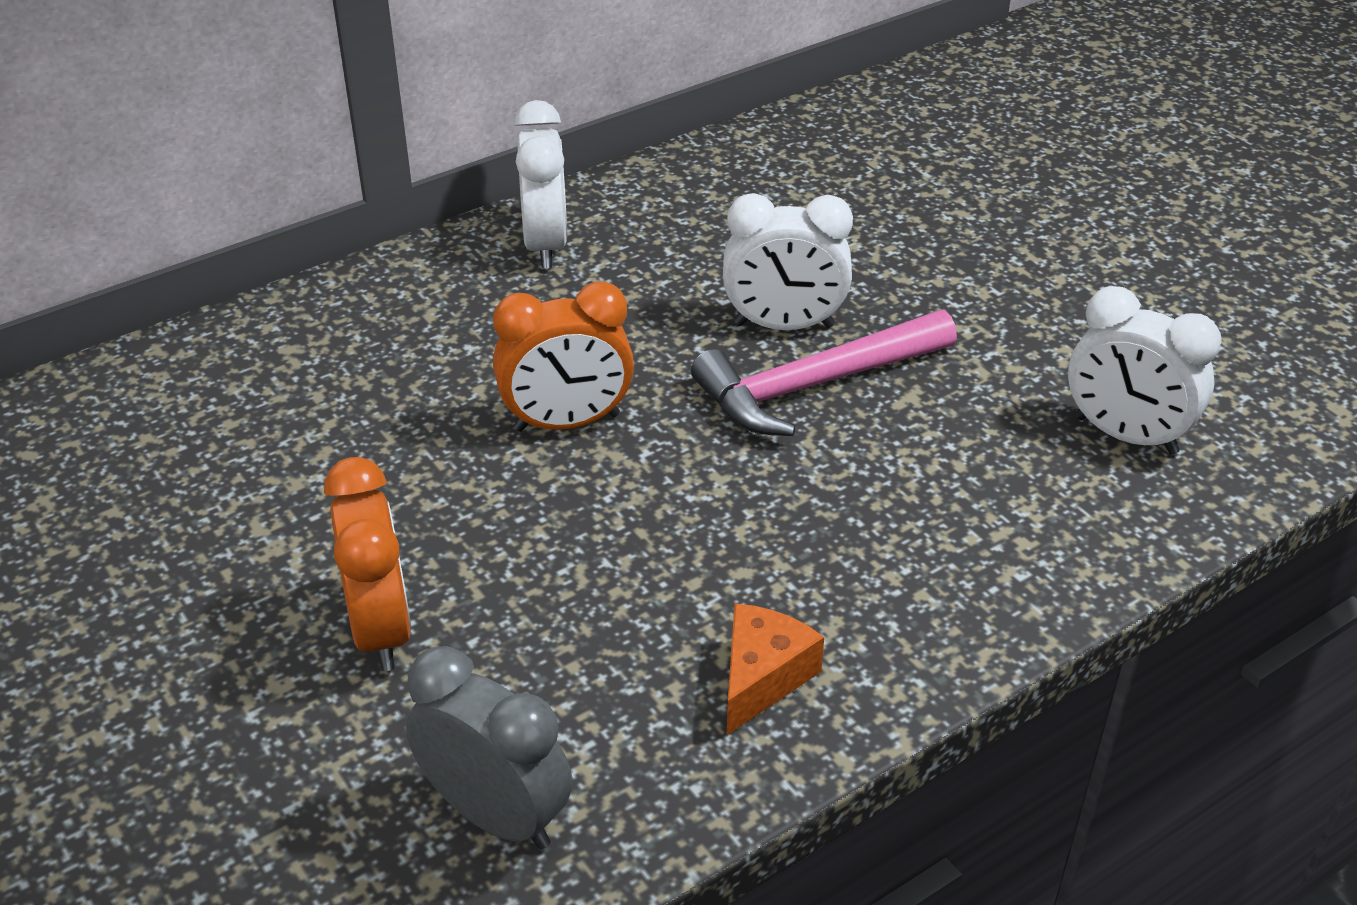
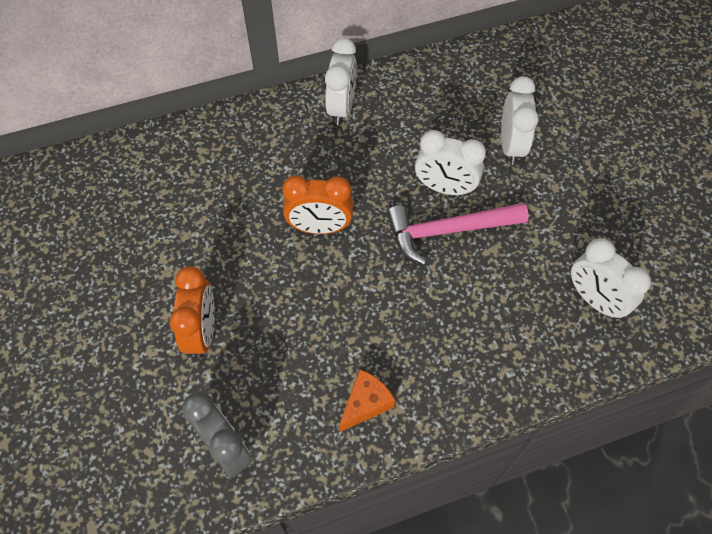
camera: 15 degrees right, 20 degrees up
(879, 248) = (511, 146): none -> white clock

